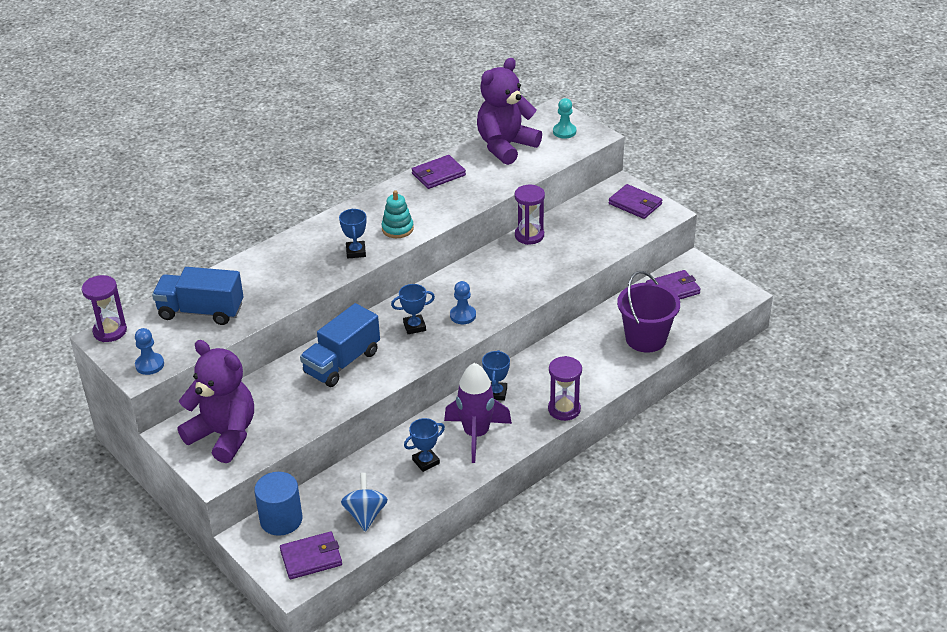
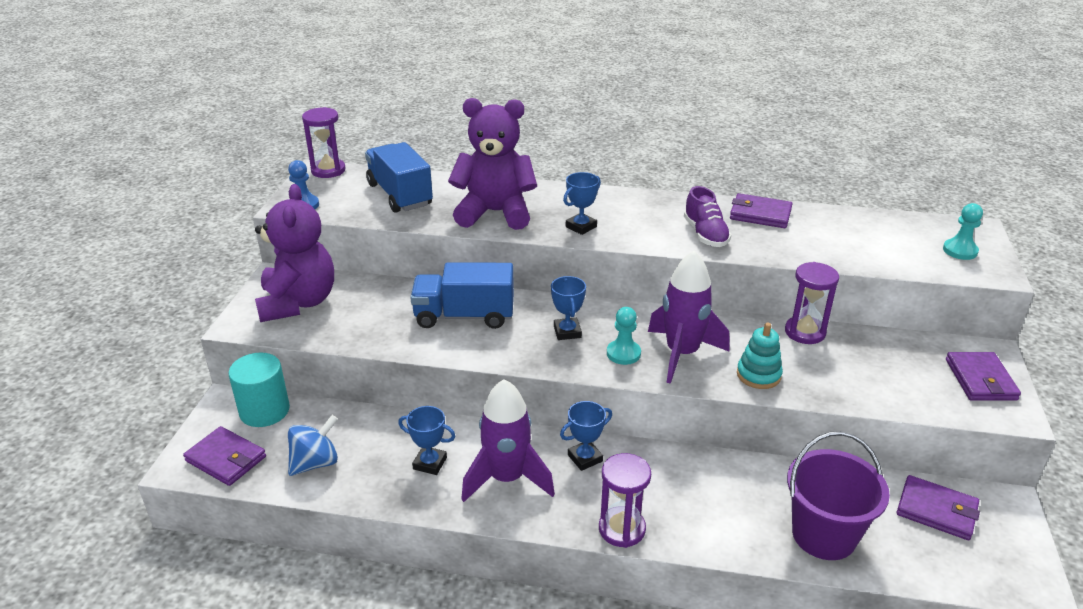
camera: 50 degrees right, 5 degrees down
(281, 520) = (264, 411): blue cylinder -> turquoise cylinder
(397, 229) = (647, 232): turquoise stacking toy -> turquoise stacking toy (758, 375)
(414, 327) = (567, 332): blue trophy -> blue trophy turned 45 degrees clockwise
(431, 208) = (705, 234): none -> purple shoe
(463, 315) = (623, 353): blue pawn -> turquoise pawn
(491, 293) = (682, 354): none -> purple rocket
(505, 146) = (869, 229): purple teddy bear -> purple teddy bear (495, 213)

